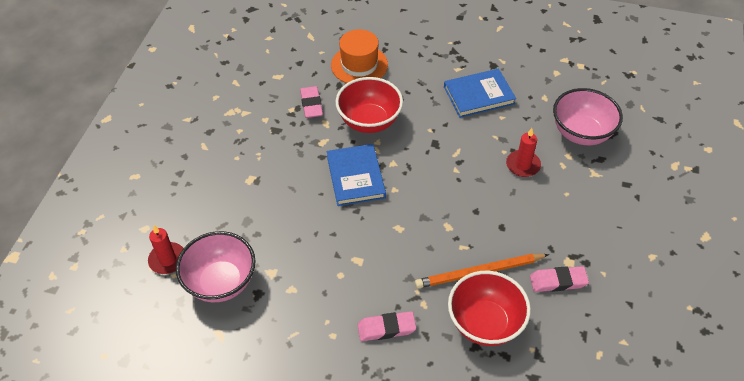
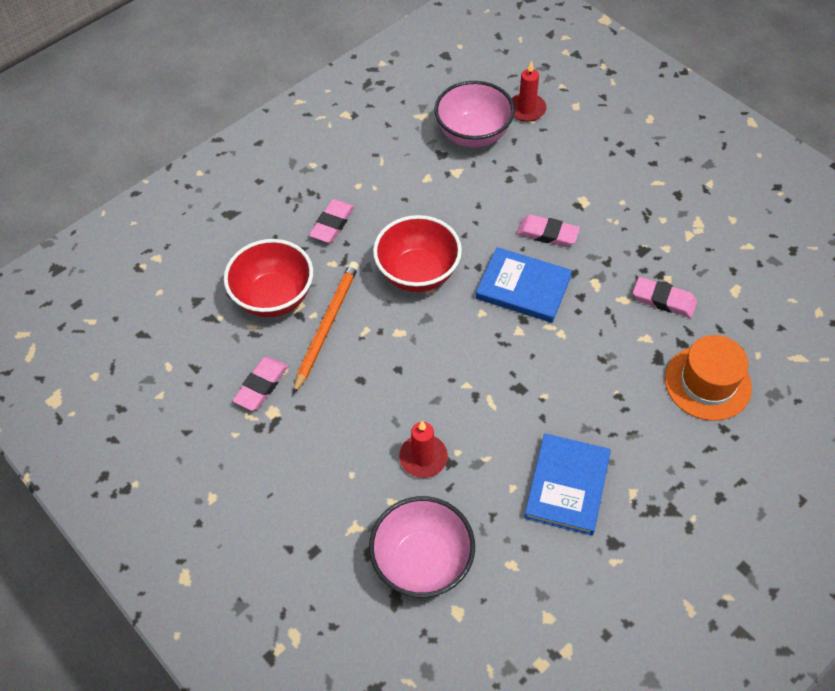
camera: 125 degrees right, 5 degrees up
(297, 185) = (547, 234): none -> pink eraser
(369, 121) = (598, 342): red bowl -> red bowl (418, 273)

